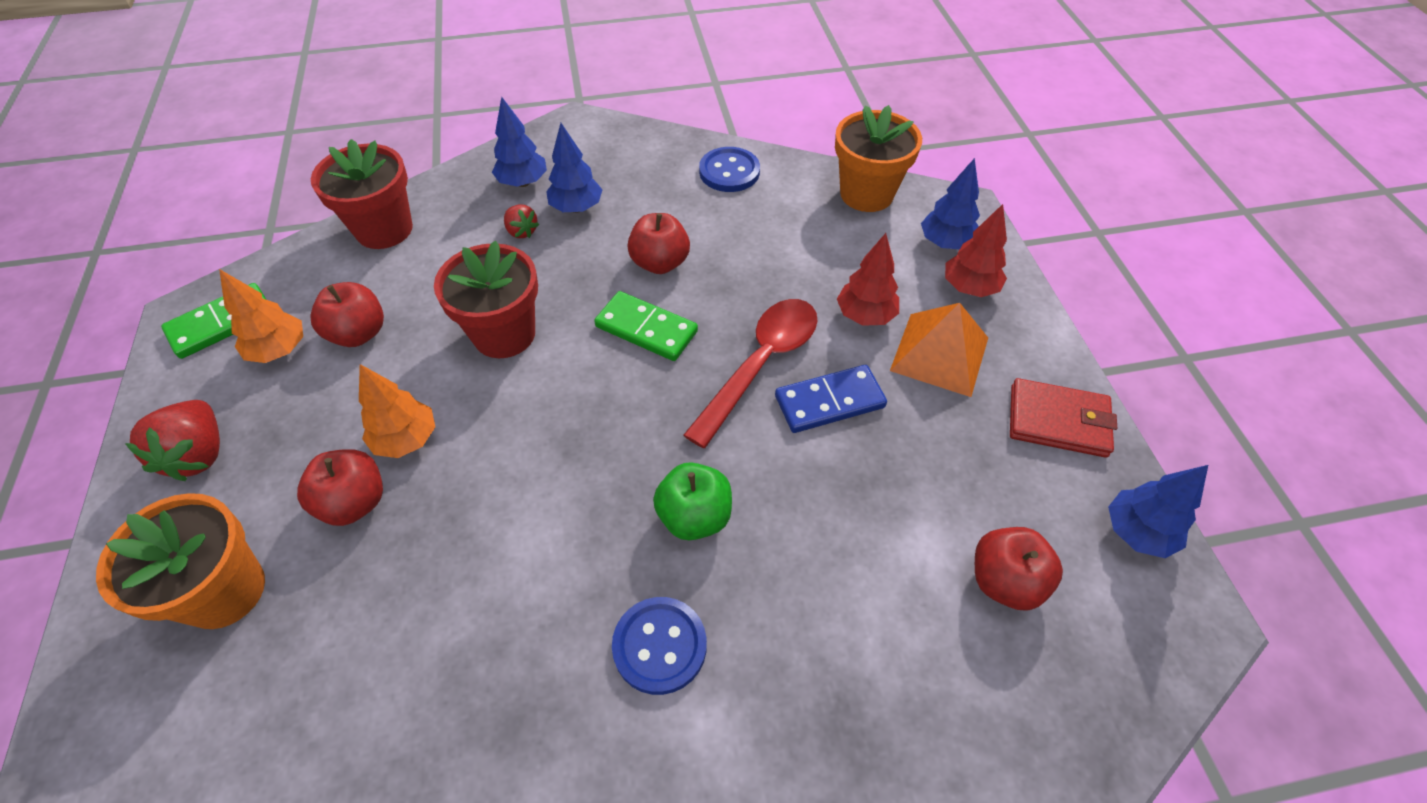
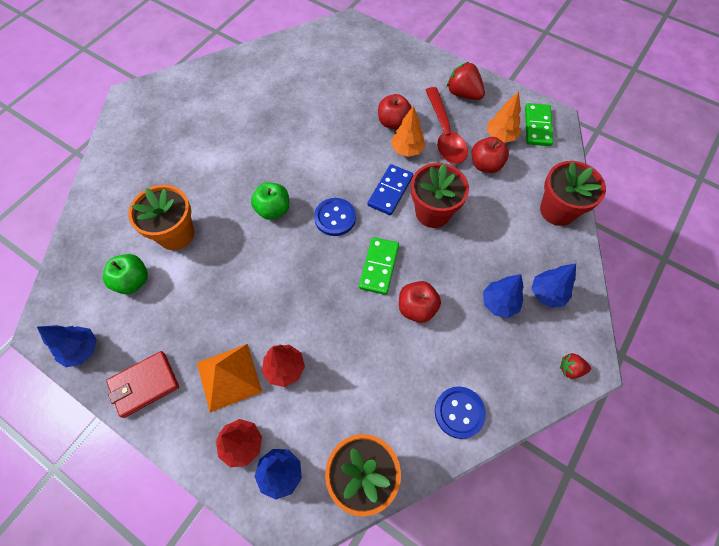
camera: 135 degrees right, 10 degrees up
(224, 591) = (393, 79): orange flower pot -> orange flower pot (176, 234)
(522, 231) = (502, 265): red strawberry -> red strawberry (570, 369)
(646, 329) = (379, 267): green domino -> green domino turned 60 degrees counterclockwise
(659, 646) = (244, 165): blue button -> blue button (335, 218)
(760, 364) = (310, 294): red spoon -> red spoon (445, 134)
(829, 402) = (262, 301): blue domino -> blue domino (390, 191)
(1004, 581) = (133, 281): red apple -> green apple

